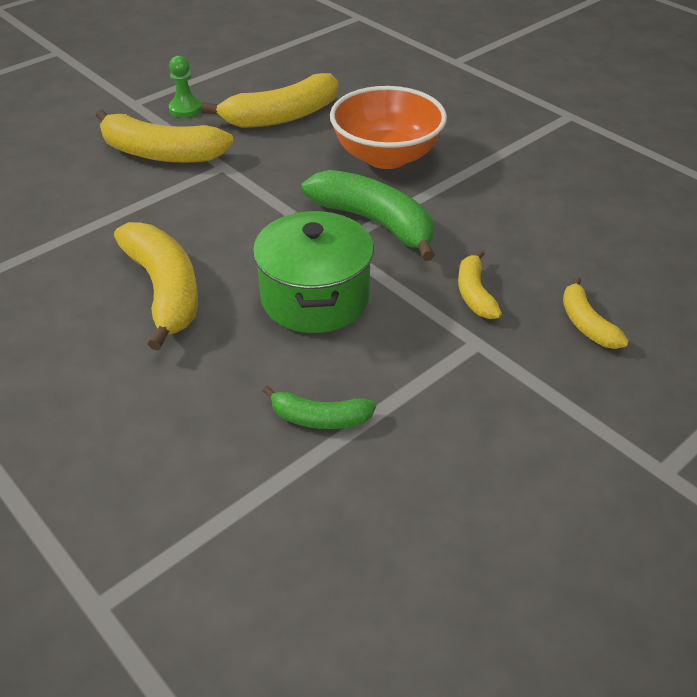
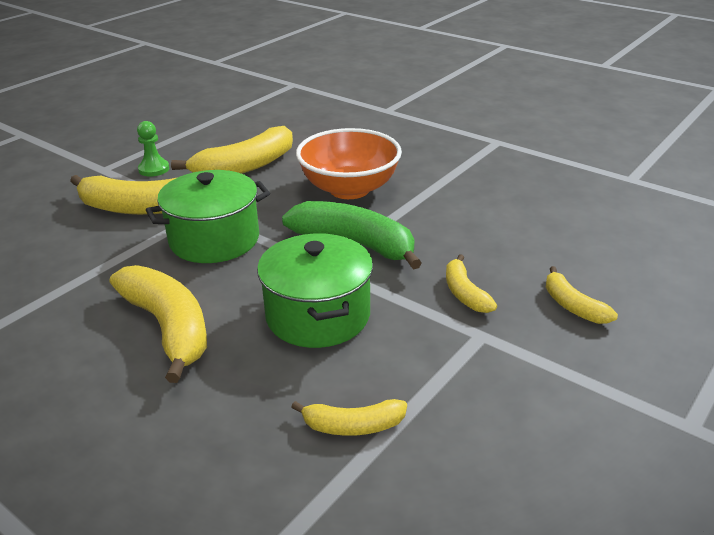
camera: 10 degrees left, 10 degrees down
(230, 199) = (214, 239): none -> green pot
(319, 418) = (353, 426): green banana -> yellow banana

